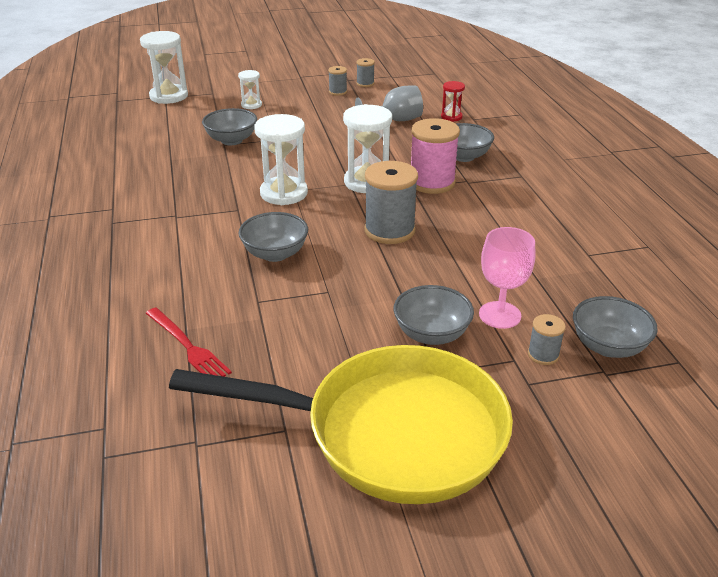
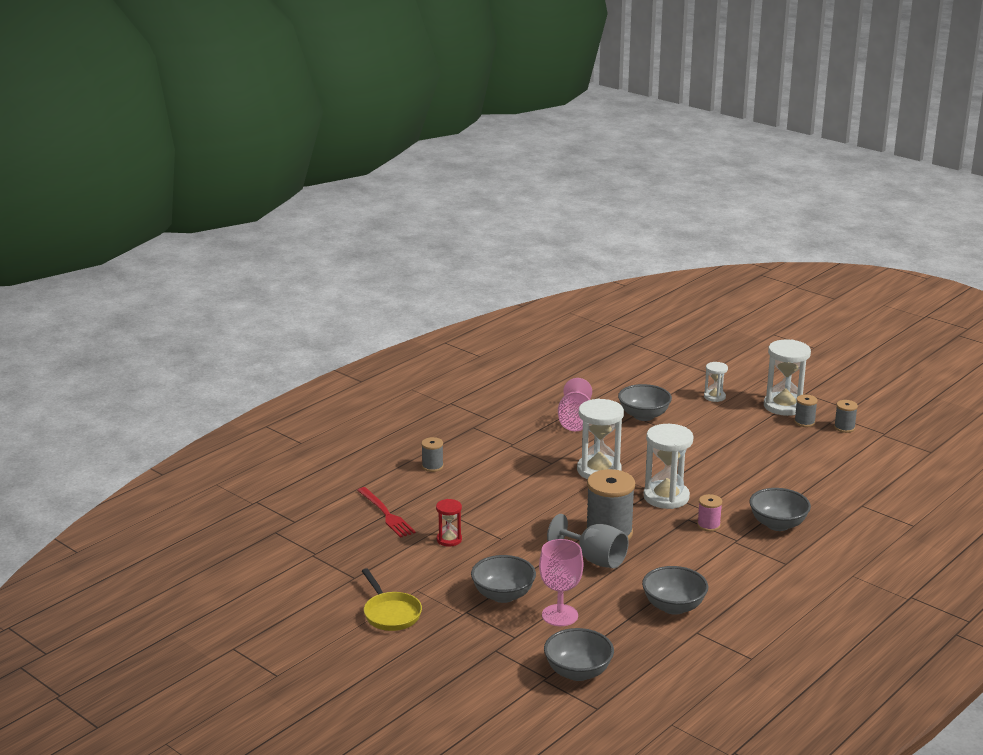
camera: 55 degrees right, 10 degrees down
(169, 96) = (672, 358): white hourglass -> white hourglass (784, 406)
(187, 346) = (386, 514): red fork -> red fork turned 45 degrees counterclockwise
(190, 171) = (575, 422): none -> pink goblet
(275, 254) = (517, 501): grey bowl -> grey bowl (673, 607)
(390, 433) = (390, 613): yellow pan -> yellow pan, size x0.41
(395, 120) = (794, 469): grey goblet -> grey goblet (594, 559)
(432, 183) = (708, 525): pink spool -> pink spool, size x0.49
(451, 117) = (847, 493): red hourglass -> red hourglass (449, 539)
(543, 355) = (534, 647): grey spool -> grey spool (432, 466)

